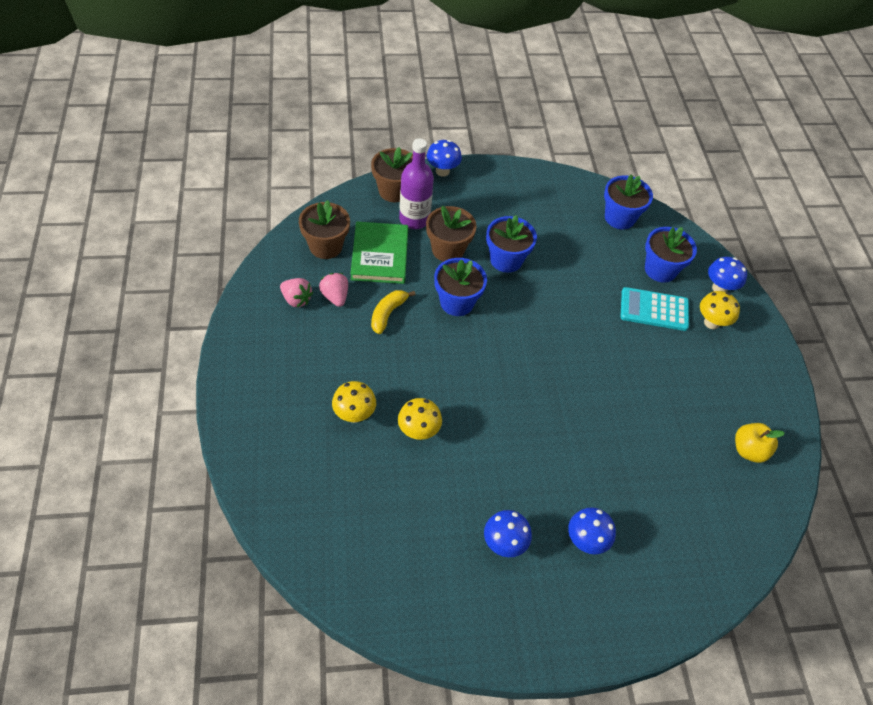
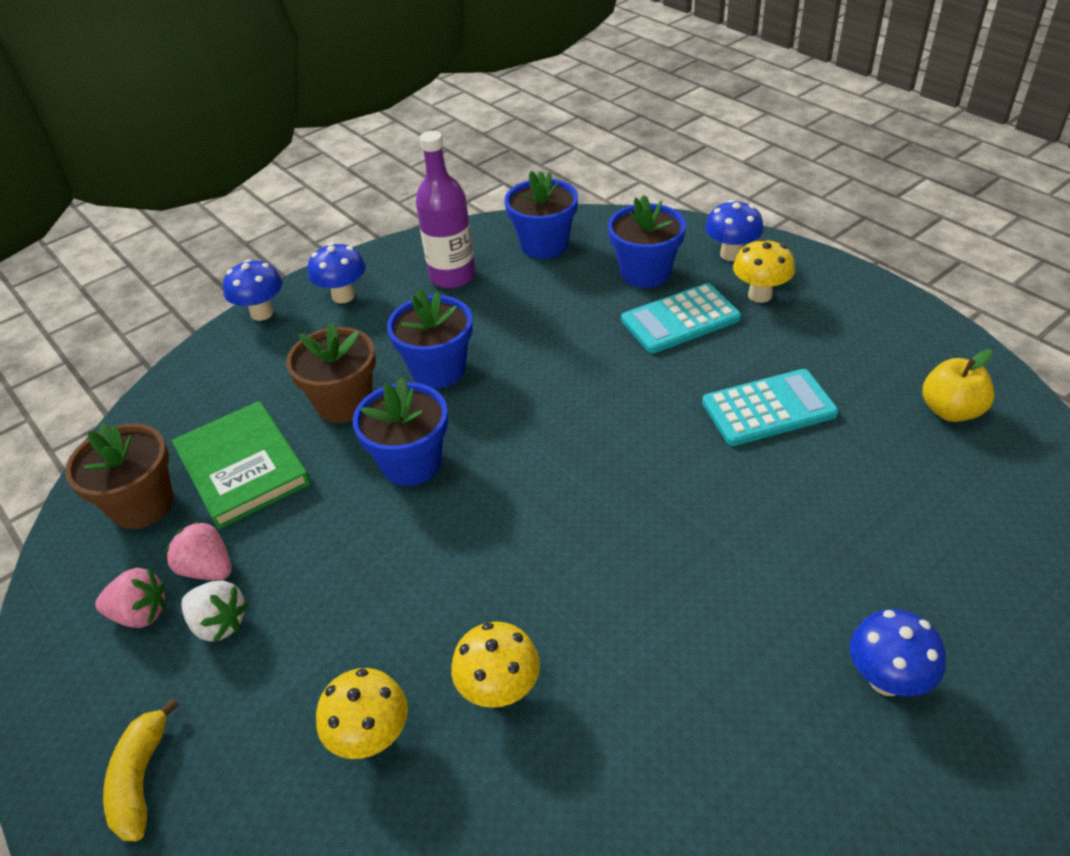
camera: 25 degrees left, 10 degrees down
(325, 325) = (219, 623): none -> white strawberry
(388, 314) = (315, 542): yellow banana -> yellow banana (141, 779)
(394, 191) = (205, 373): brown flower pot -> none
(414, 219) = (263, 392): purple bottle -> purple bottle (452, 276)
(504, 544) = (780, 778): blue mushroom -> blue mushroom (343, 296)
(654, 387) = (768, 408): none -> turquoise calculator

